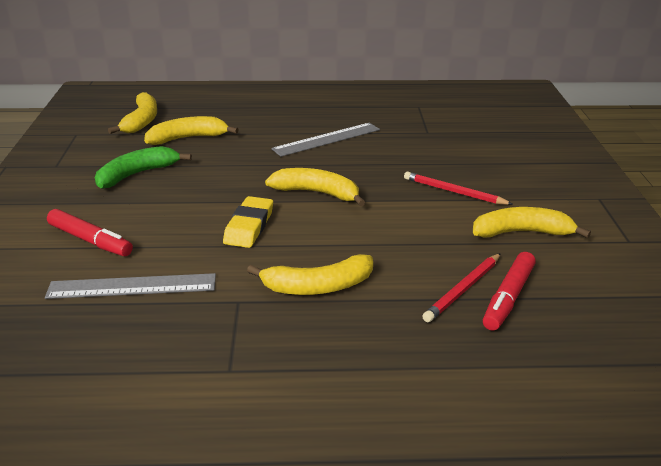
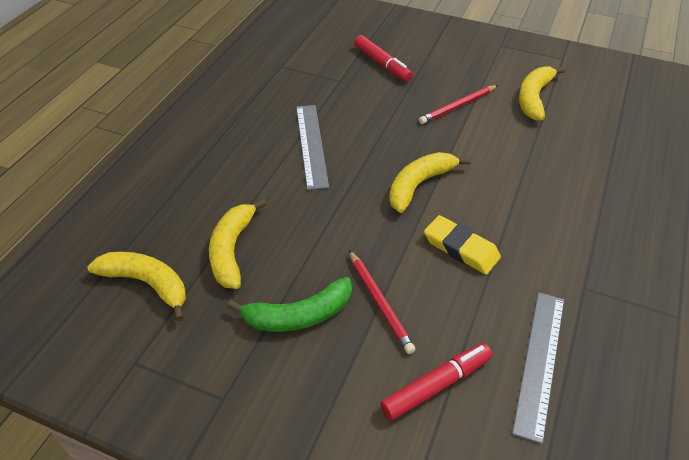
camera: 65 degrees left, 15 degrees up
(137, 174) = (299, 315): green banana -> green banana turned 90 degrees counterclockwise
(318, 286) = (576, 231): yellow banana -> none
(463, 289) = (600, 154): red pencil -> red pencil (379, 302)
(508, 297) = (616, 137): red marker -> red marker (382, 64)

